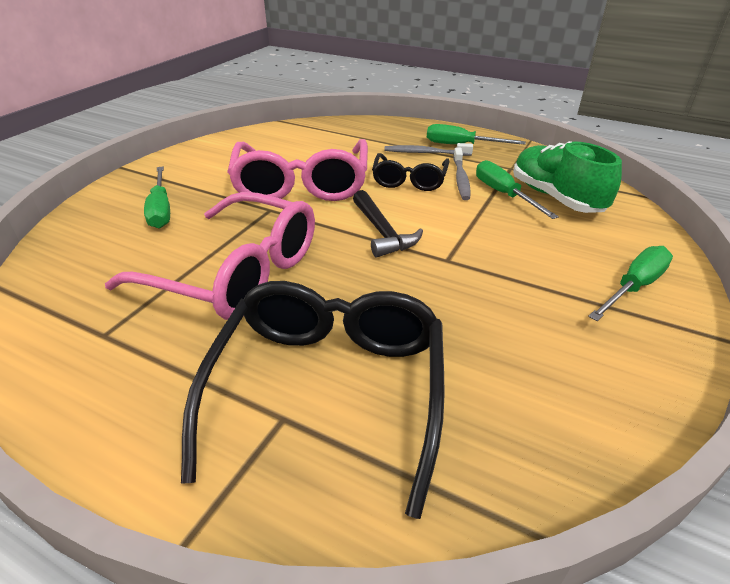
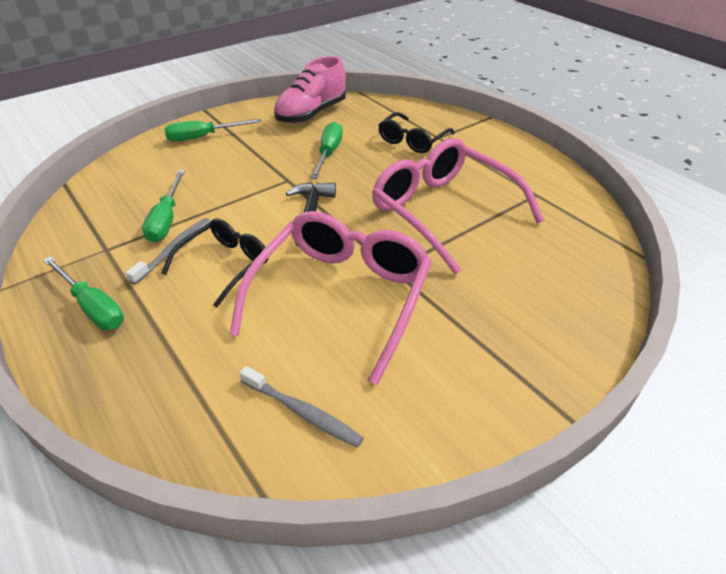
camera: 155 degrees left, 5 degrees up
(161, 209) = (507, 303): green screwdriver -> green screwdriver (328, 153)
(328, 389) = (412, 140): black glasses -> black glasses, size x0.56
(425, 153) = (153, 306): grey toothbrush -> grey toothbrush (302, 412)
(556, 197) = (132, 203): green shoe -> none
(562, 399) = (311, 114): none -> pink shoe

